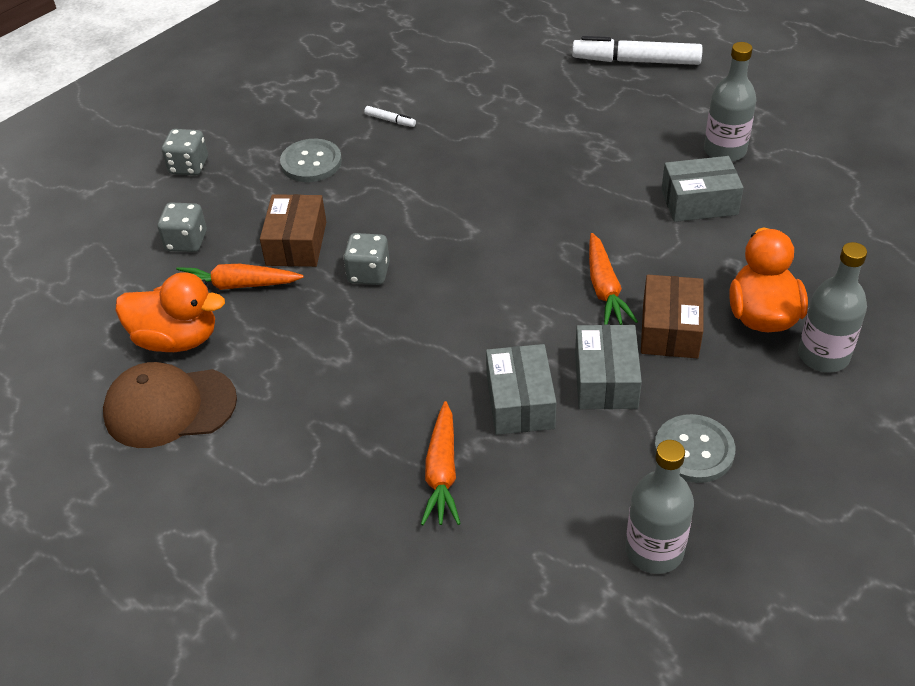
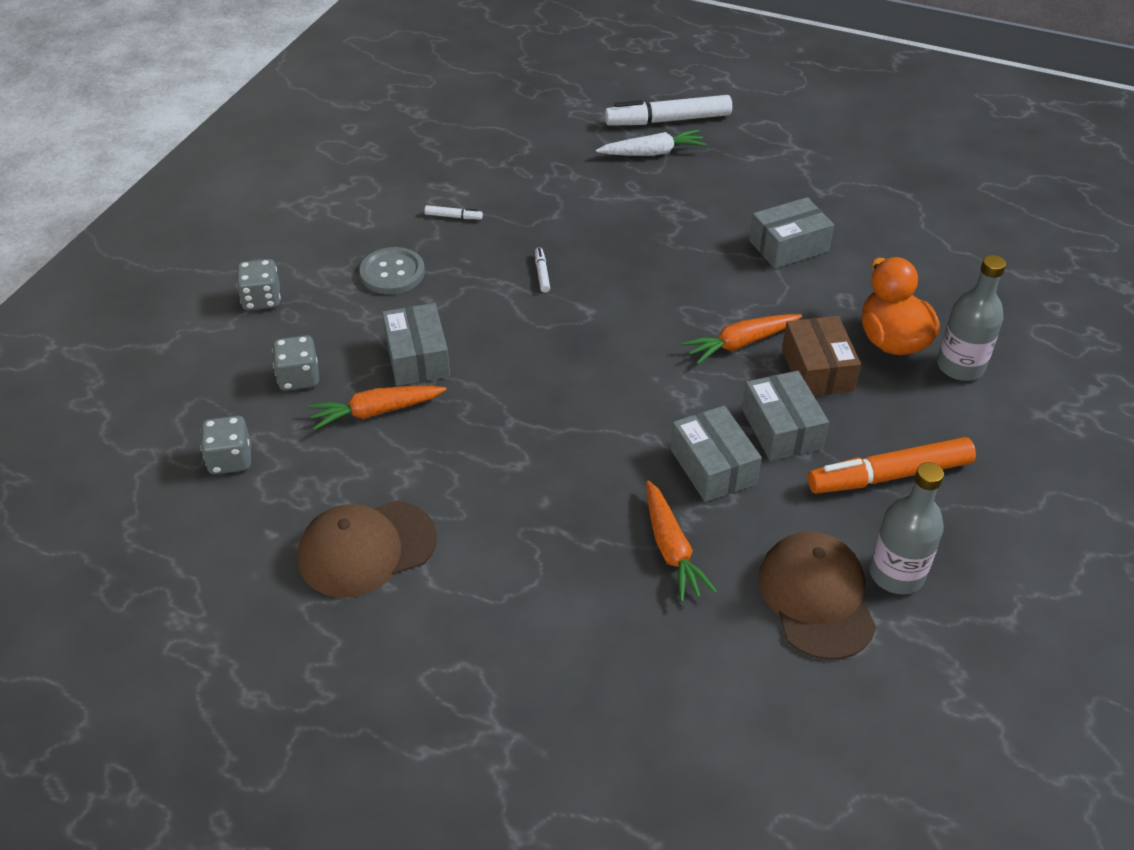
camera: 20 degrees left, 0 degrees up
(176, 339) = (339, 479): orange duck -> none
(296, 243) = (417, 357): brown box -> grey box
(368, 273) = (506, 373): grey dice -> grey dice (230, 459)
(445, 187) = (542, 273): none -> white marker
(561, 554) = (816, 597): none -> brown cap
(605, 90) = (652, 153): none -> white carrot
(605, 289) = (740, 343): orange carrot -> orange carrot turned 90 degrees clockwise
(694, 450) = (889, 475): grey button -> orange marker
(724, 151) = (789, 193): grey bottle -> none

